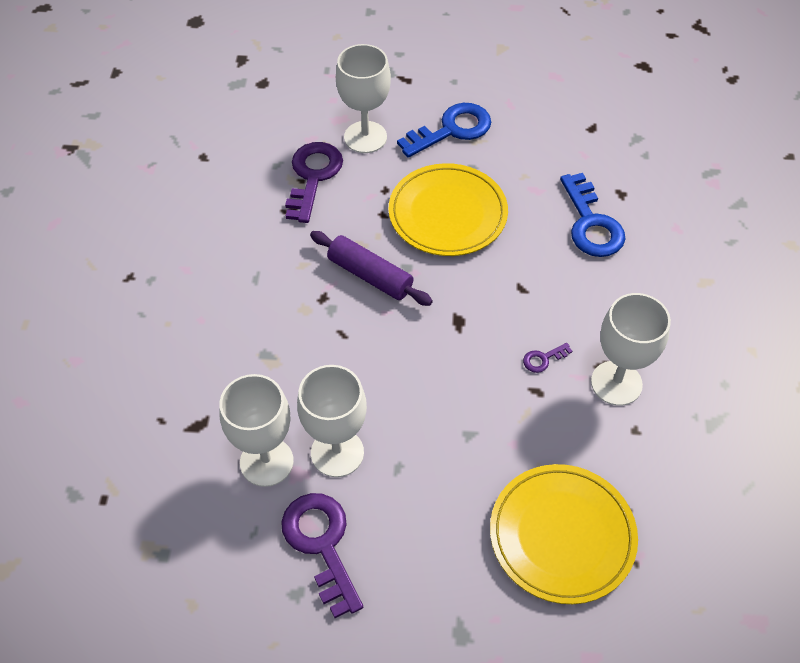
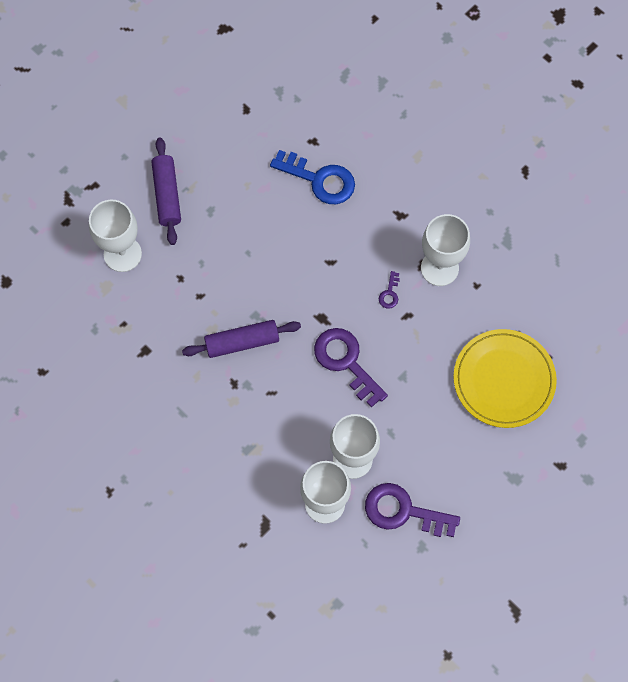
camera: 50 degrees left, 15 degrees up
(313, 176) = (127, 314): purple key -> purple key (346, 362)
(447, 213) = (235, 256): yellow plate -> none
(451, 130) = (167, 195): blue key -> purple rolling pin

